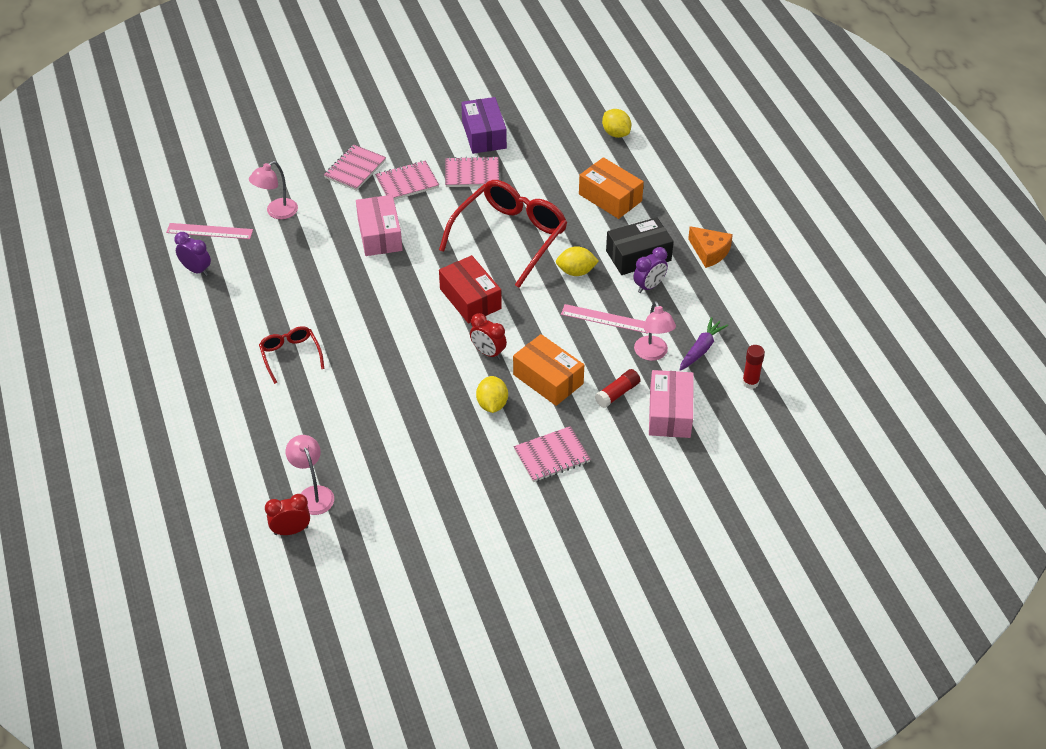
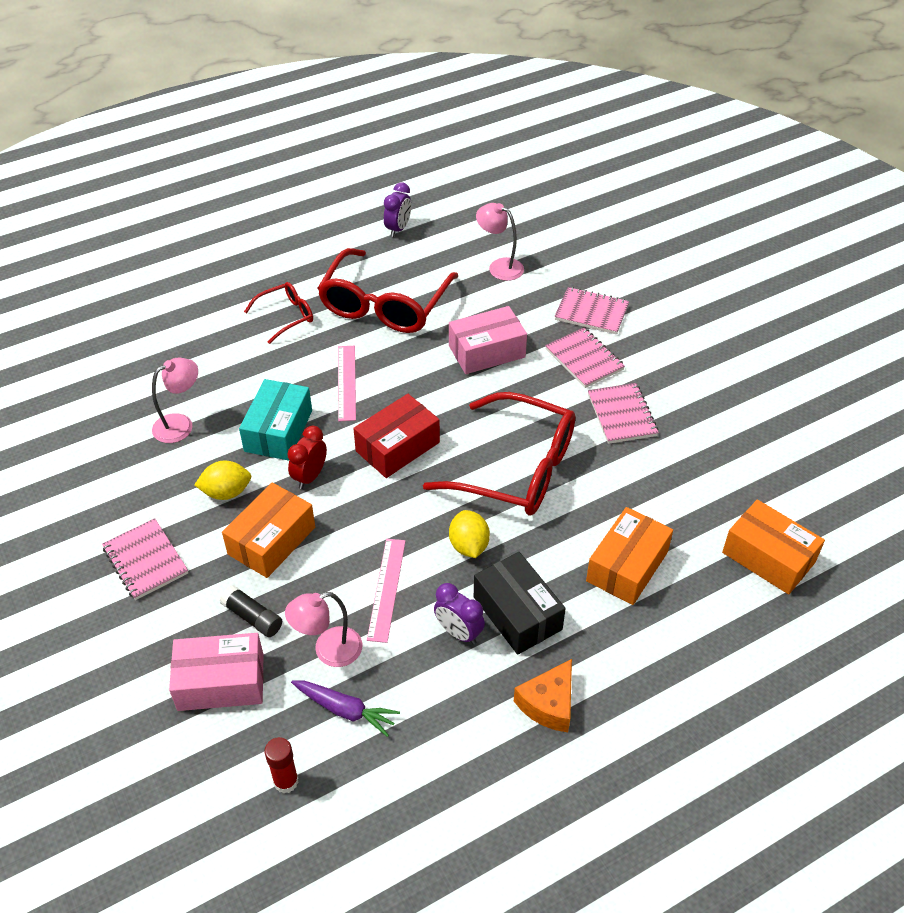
camera: 80 degrees right, 0 degrees up
(209, 231) = (457, 226): pink ruler -> pink ruler (346, 382)
(291, 530) = (49, 360): red clock -> none
(299, 289) = (385, 304): none -> red glasses
(313, 494) = (95, 367): pink lamp -> pink lamp (180, 424)
(432, 369) = (278, 431): none -> turquoise box
(484, 135) = (702, 415): purple box -> none
(616, 133) = (768, 557): yellow lemon -> orange box
(617, 393) = (253, 617): red glue stick -> black glue stick

